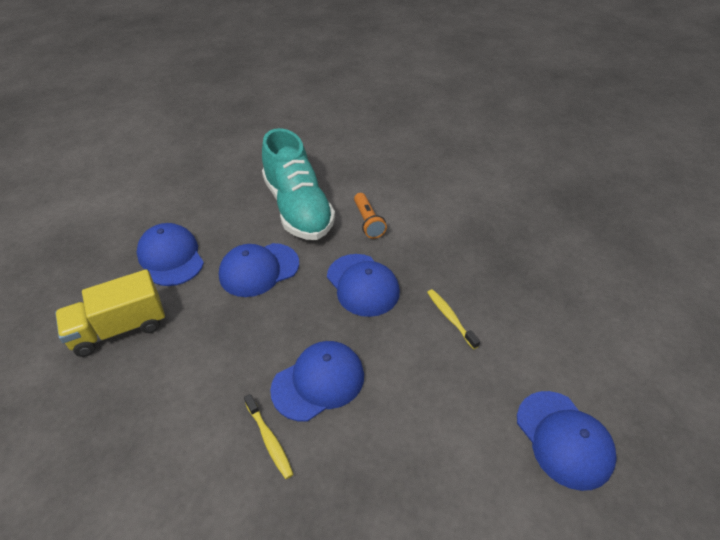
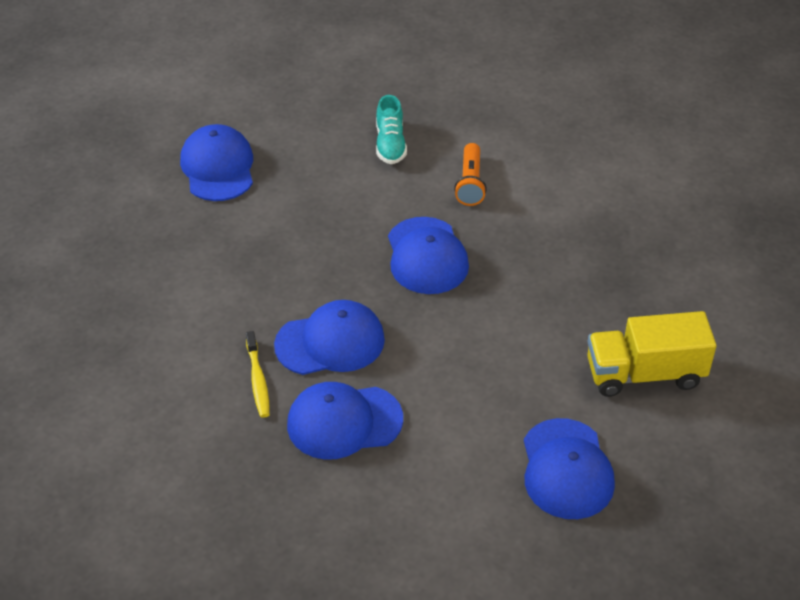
camera: 20 degrees right, 0 degrees up
(119, 328) = (140, 232): yellow truck -> yellow truck (644, 373)
(259, 270) = (313, 207): blue cap -> blue cap (344, 422)
(298, 208) = (390, 144): turquoise shoe -> turquoise shoe, size x0.46
(450, 317) = (511, 319): yellow toothbrush -> none

